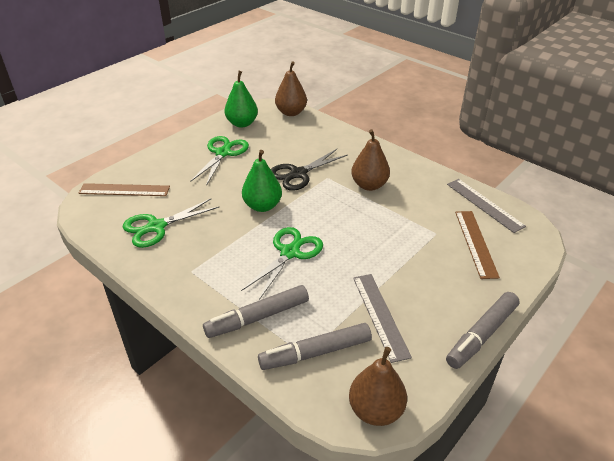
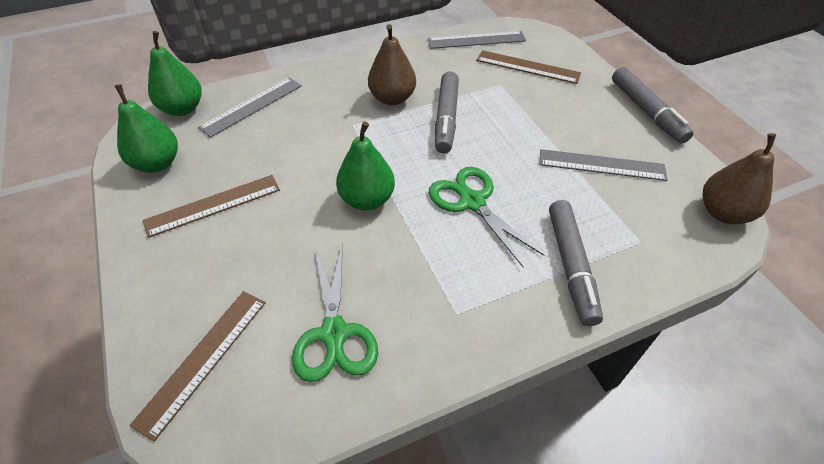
camera: 65 degrees left, 10 degrees up
(223, 153) = (213, 205): green scissors -> brown ruler
(291, 112) = (182, 109): brown pear -> green pear
(298, 174) = (325, 146): black scissors -> none
(313, 134) = (252, 106): none -> grey ruler
(315, 353) = (640, 232): grey marker -> grey marker (446, 118)

